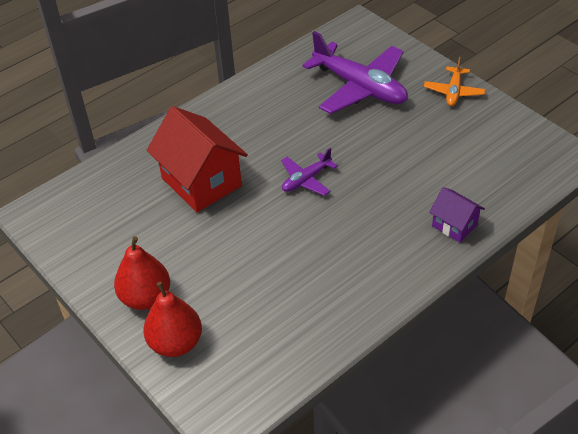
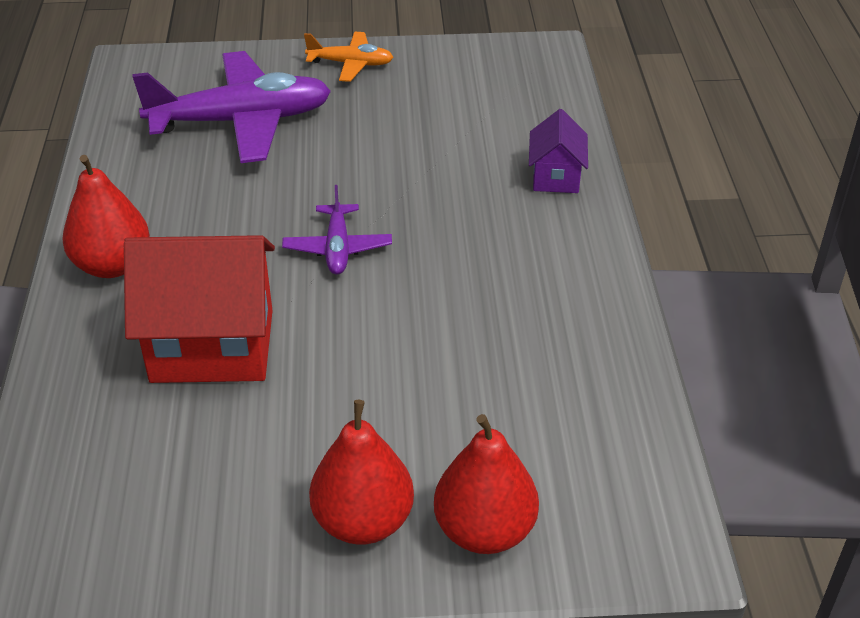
camera: 55 degrees left, 5 degrees down
(218, 118) = (112, 265): none -> red pear
(453, 92) = (351, 64): orange plane -> orange plane turned 45 degrees counterclockwise
(454, 225) = (556, 177): purple house -> purple house turned 75 degrees counterclockwise

